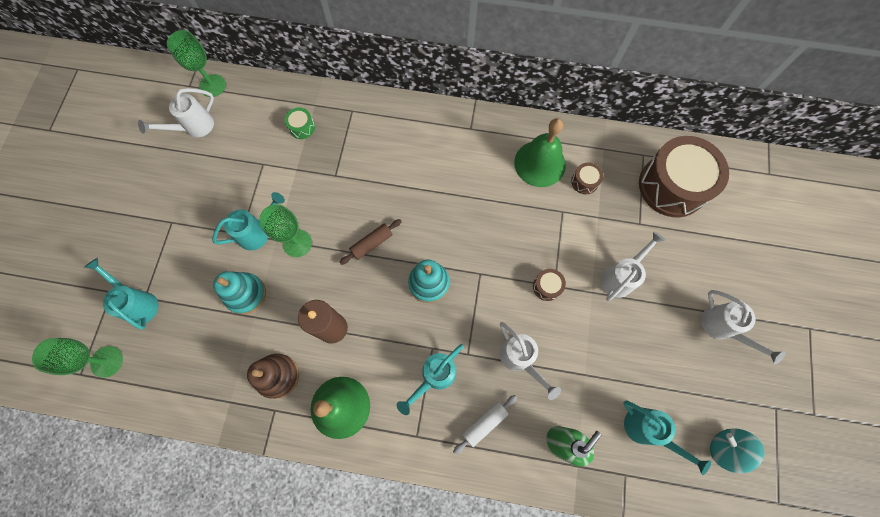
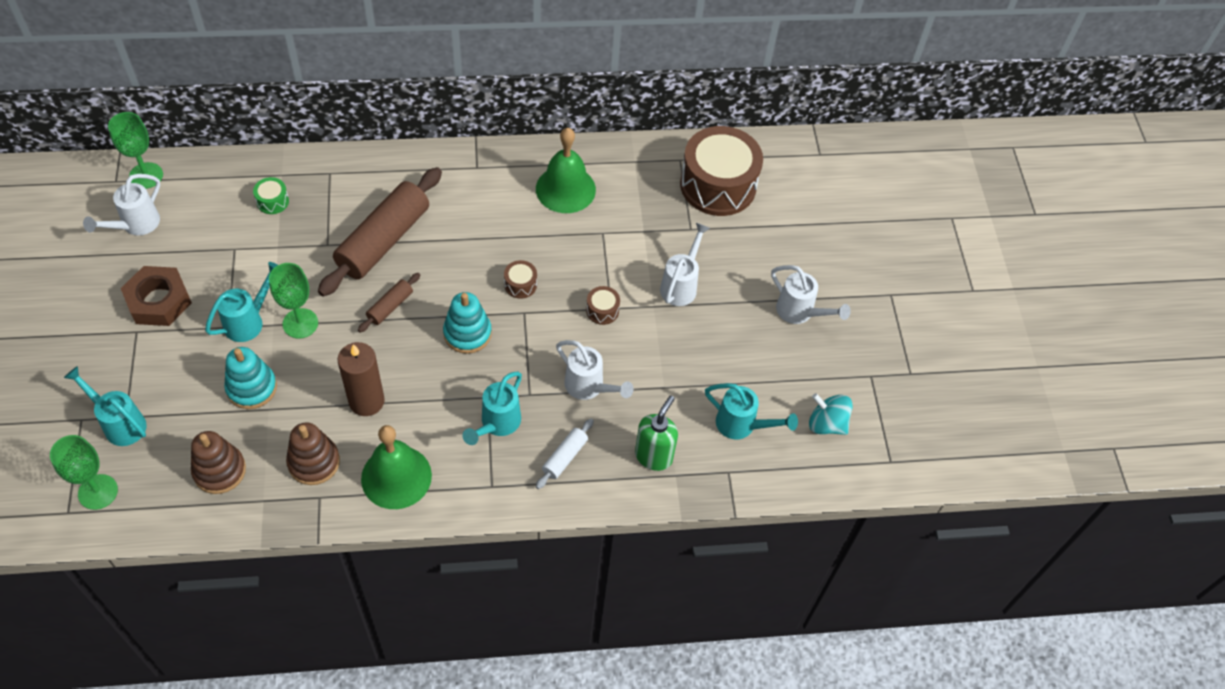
camera: 20 degrees left, 15 degrees down
(194, 198) = (158, 301): none -> brown nut
(202, 365) = (219, 471): none -> brown stacking toy
(380, 181) = (383, 240): none -> brown rolling pin
(584, 182) = (620, 198): brown drum -> brown drum (520, 284)

